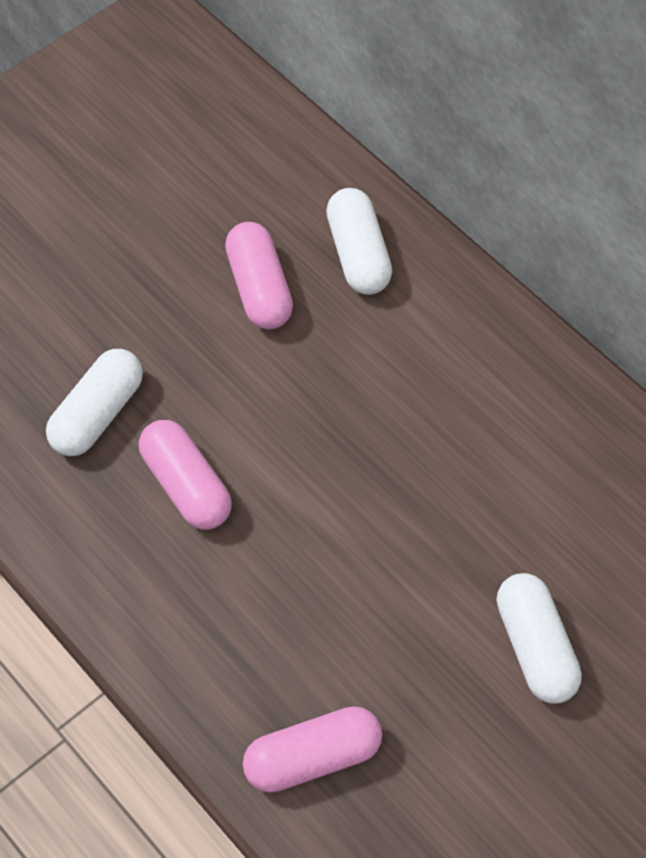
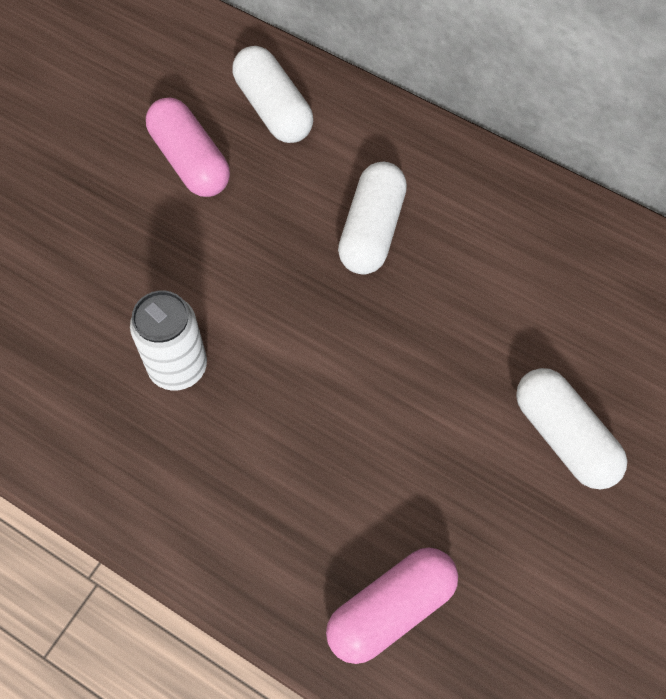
camera: 20 degrees left, 5 degrees up
(98, 414) = (67, 319): white capsule -> white capsule (372, 230)
(187, 486) = (178, 367): pink capsule -> white can

